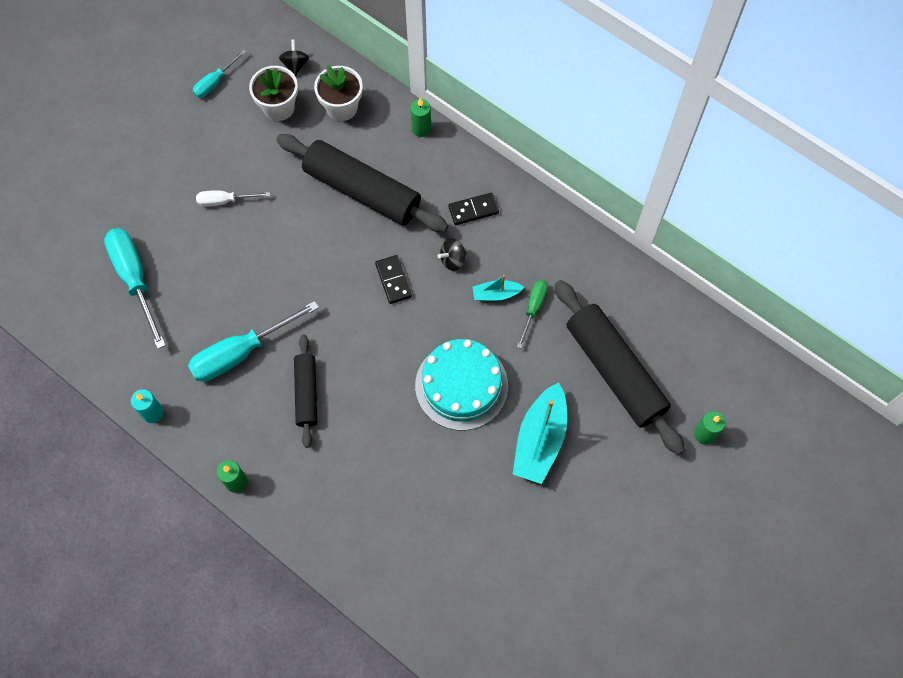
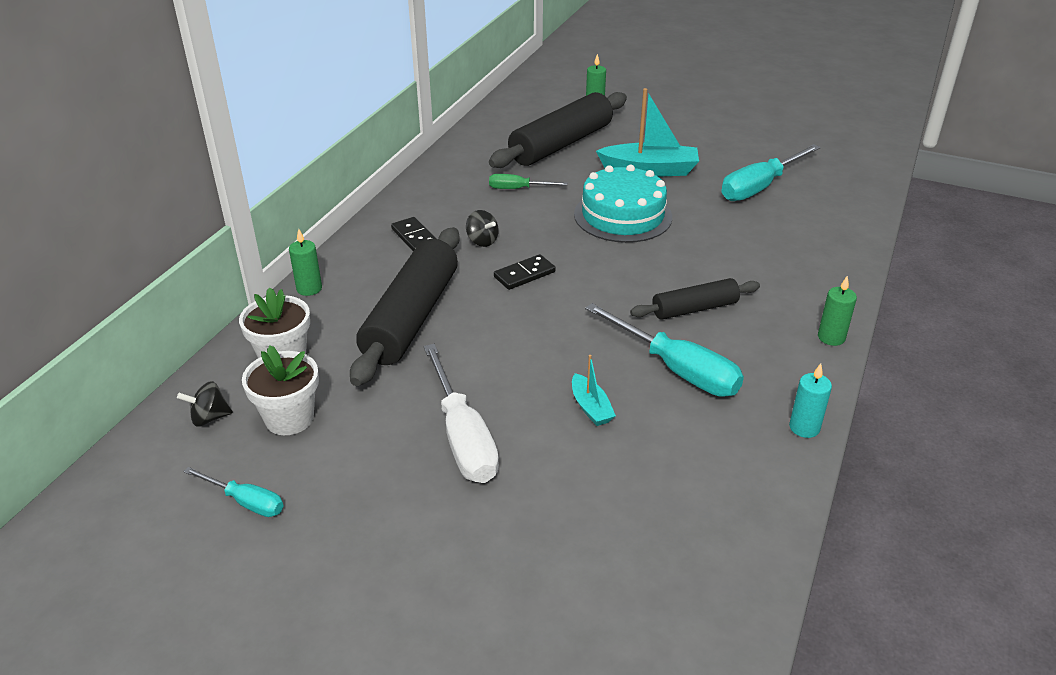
camera: 105 degrees left, 30 degrees down
(135, 280) = (628, 501): turquoise screwdriver -> turquoise screwdriver (760, 187)
(225, 201) = (463, 437): white screwdriver -> white screwdriver, size x1.83
(496, 294) = (511, 210): turquoise boat -> turquoise boat (591, 407)

